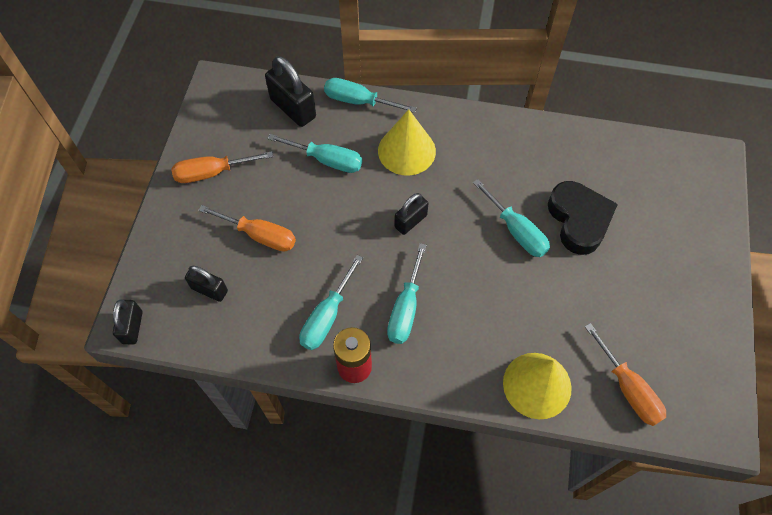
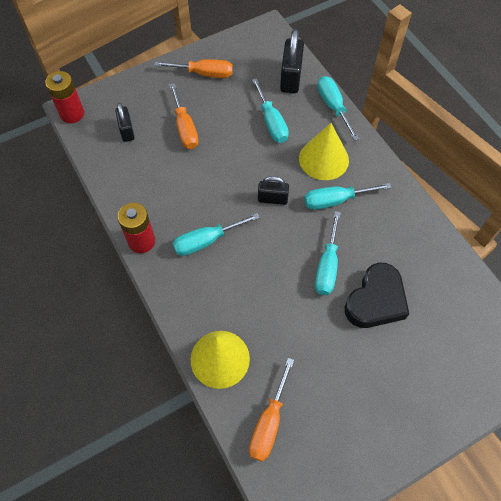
camera: 50 degrees right, 0 degrees up
(132, 327) = (72, 114): black padlock -> red battery
(212, 173) = (204, 74): orange screwdriver -> orange screwdriver turned 150 degrees clockwise
(327, 316) = (162, 202): turquoise screwdriver -> turquoise screwdriver (335, 200)

